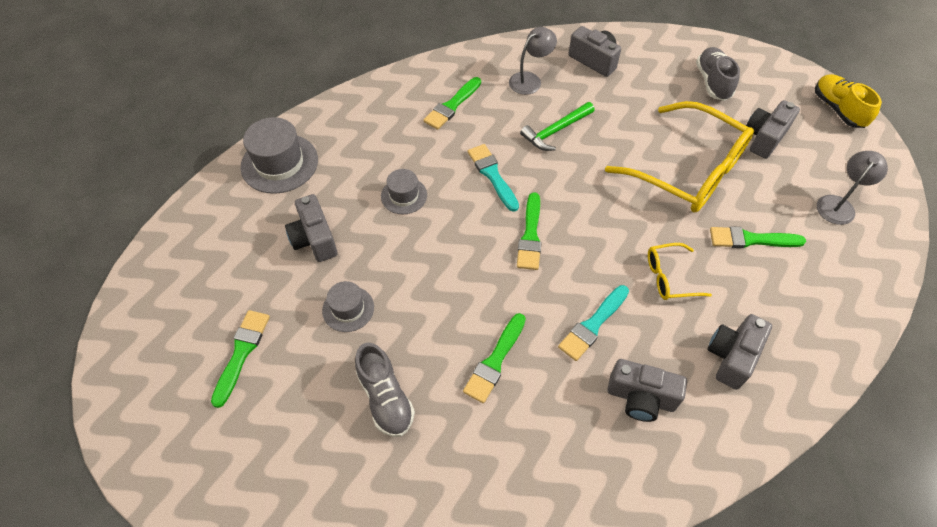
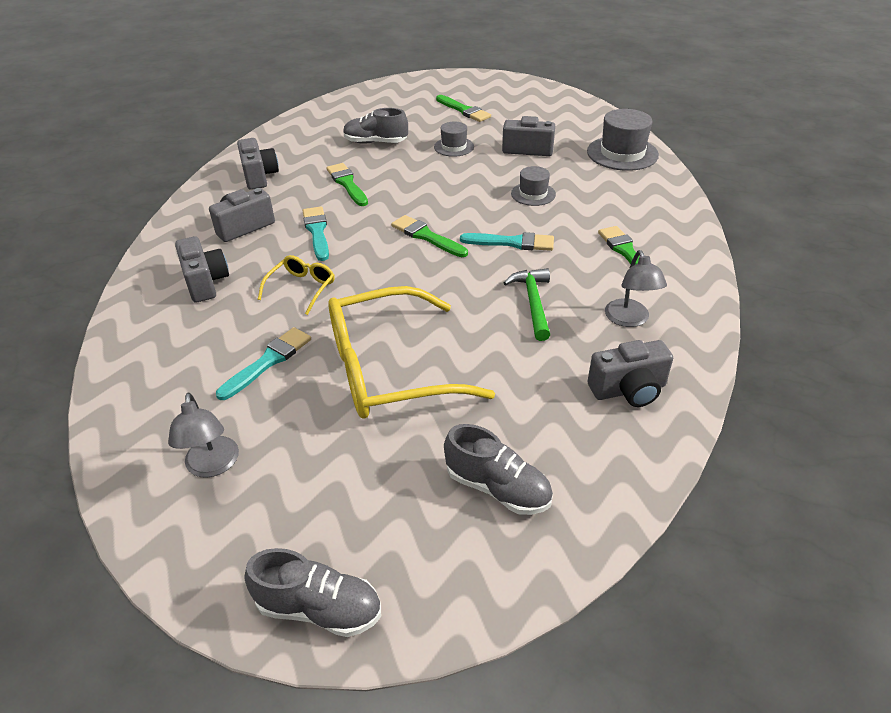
camera: 125 degrees right, 15 degrees down
(751, 239) = (268, 361): green brush -> turquoise brush
(764, 138) = (362, 470): grey camera -> grey camera (259, 176)
(837, 109) = (319, 608): yellow shoe -> grey shoe

